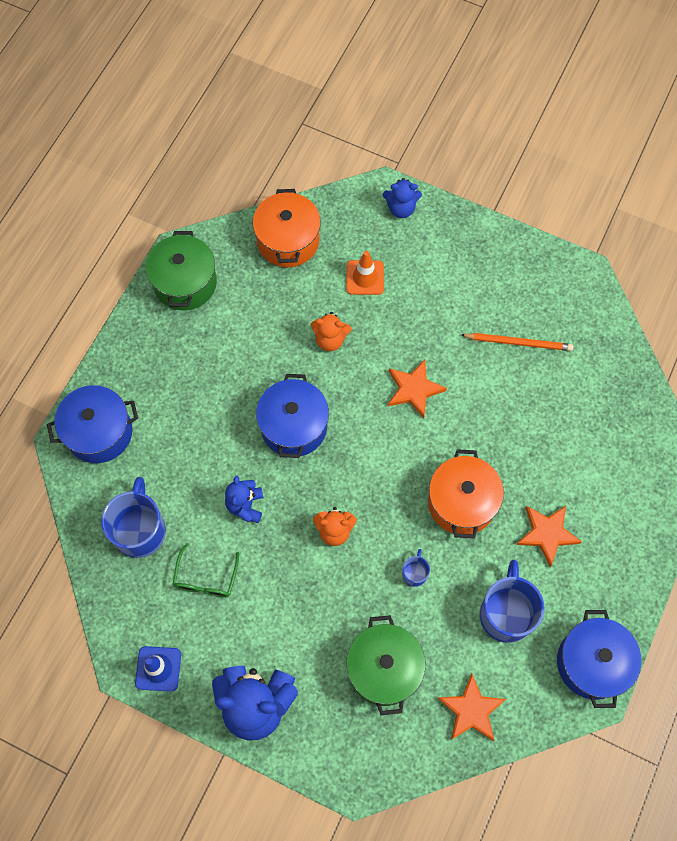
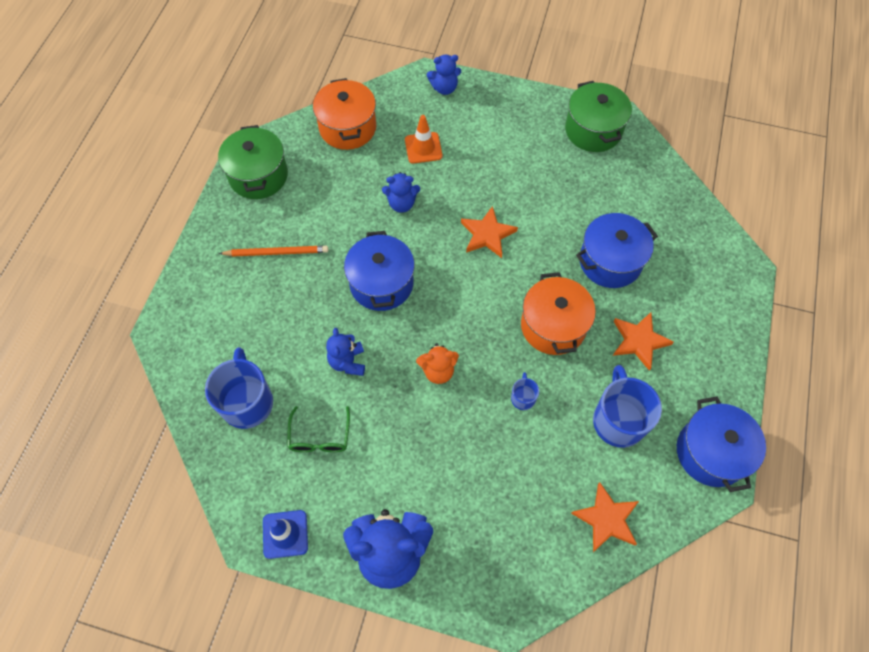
camera: 10 degrees left, 5 degrees down
(99, 432) = (194, 318): blue pot -> blue pot (610, 261)
(330, 339) = (401, 203): orange teddy bear -> blue teddy bear
(384, 669) = (512, 494): green pot -> green pot (593, 130)
(518, 343) = (573, 181): orange pencil -> orange pencil (277, 252)

